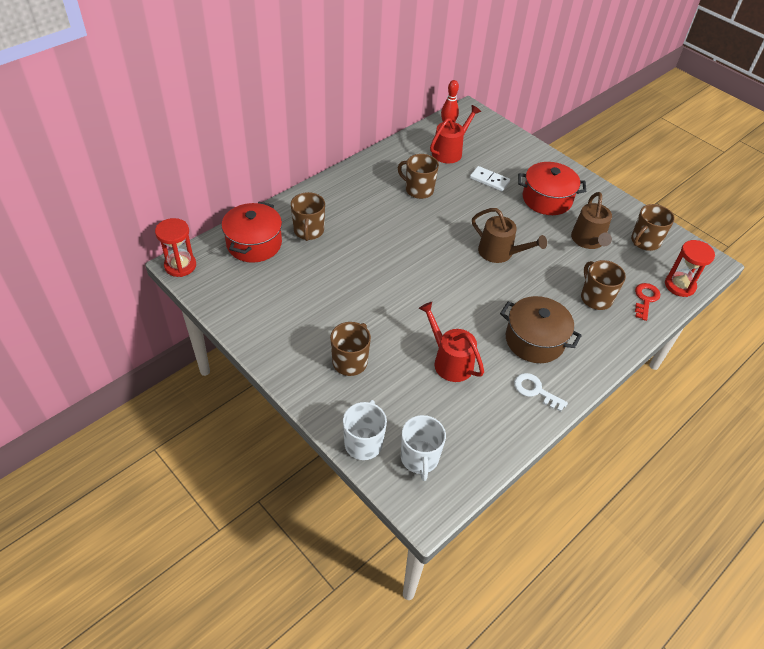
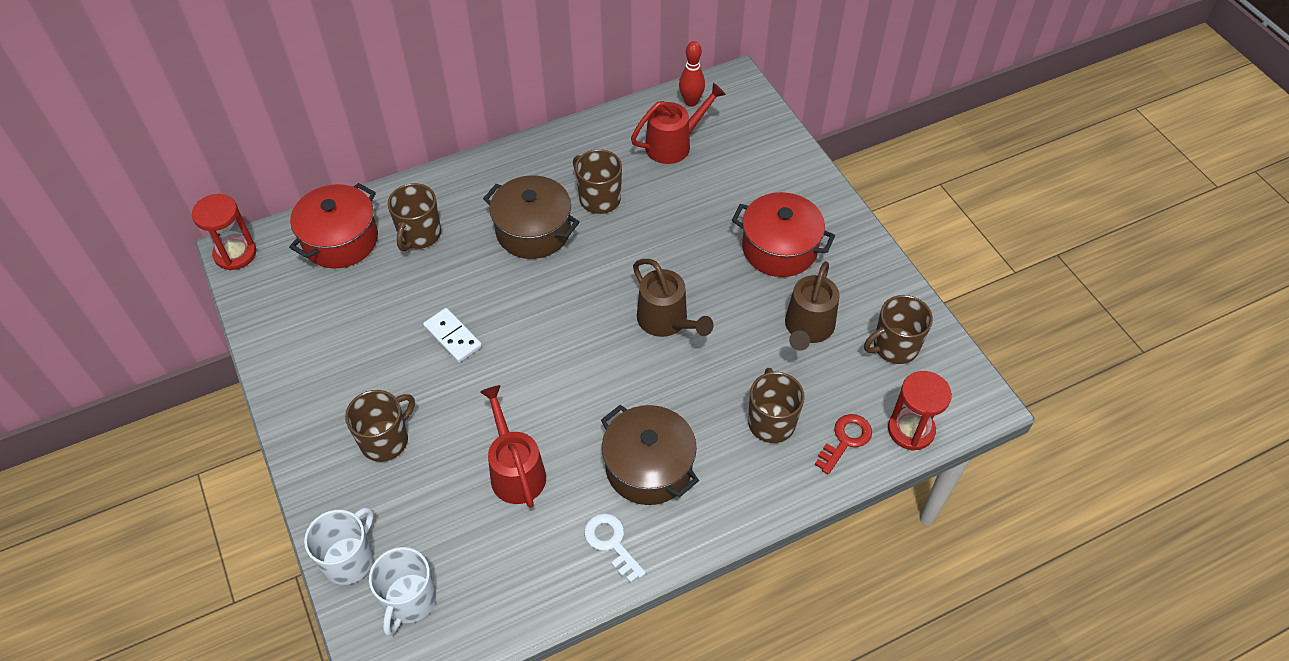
camera: 20 degrees right, 5 degrees up
(385, 216) = (533, 231): none -> brown pot
(489, 180) = (709, 201): white domino -> white domino (453, 337)

